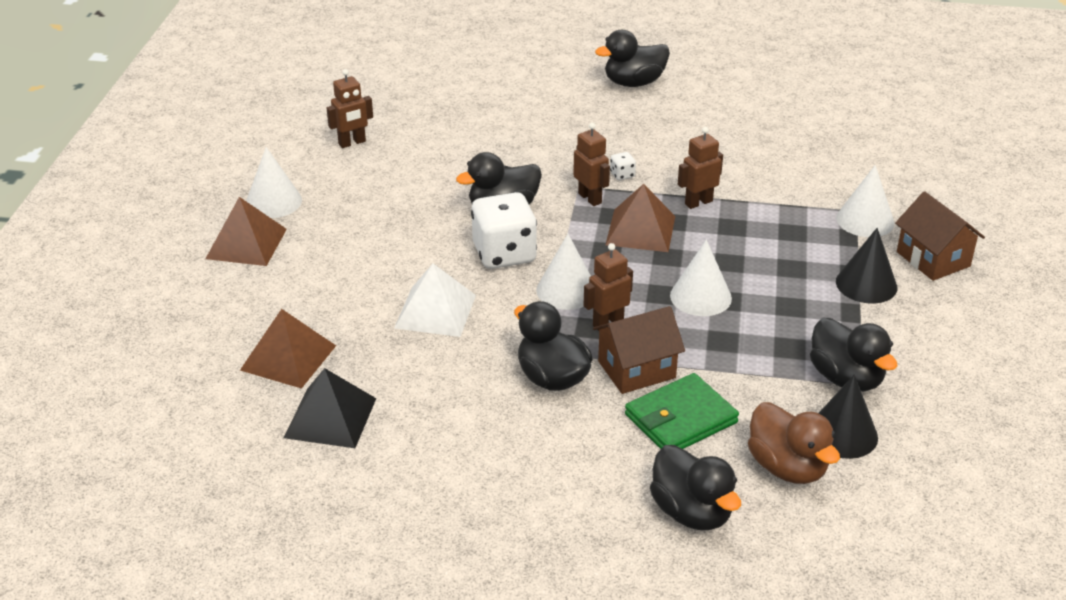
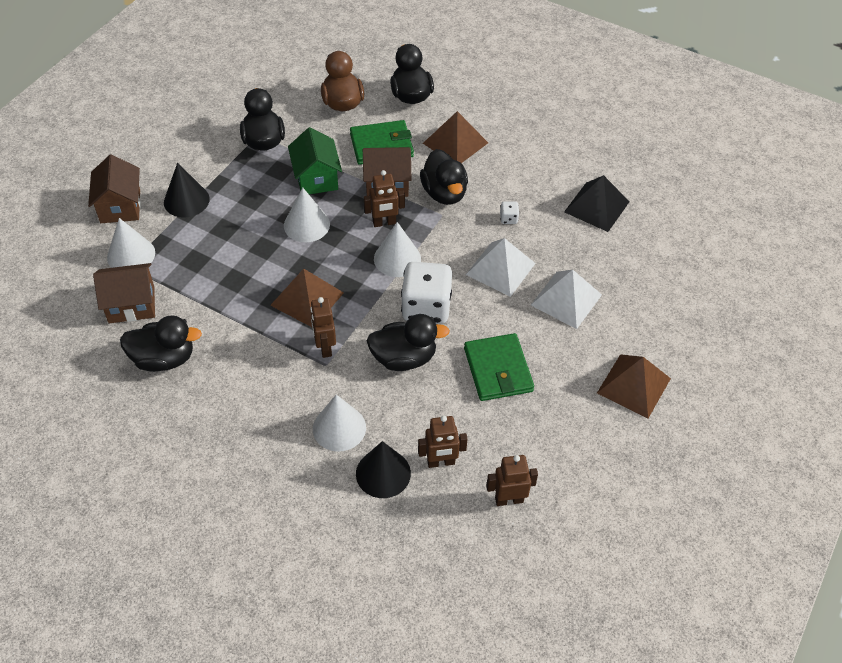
camera: 160 degrees left, 15 degrees up
(273, 202) = (602, 433): white cone -> white cone (339, 428)
(288, 357) = (616, 260): brown pyramid -> brown pyramid (455, 143)
(342, 300) = (566, 299): none -> white pyramid
(399, 222) = (498, 370): none -> green wallet
(622, 175) = (280, 367): white dice -> white dice (508, 219)
(634, 83) = (177, 505): black duck -> black duck (164, 359)
(698, 202) = (241, 314): brown robot -> brown robot (441, 462)
(734, 351) = (316, 178): none -> green house
(815, 183) = (131, 304): none -> brown house
(843, 434) = (296, 111): black cone -> black cone (383, 473)

